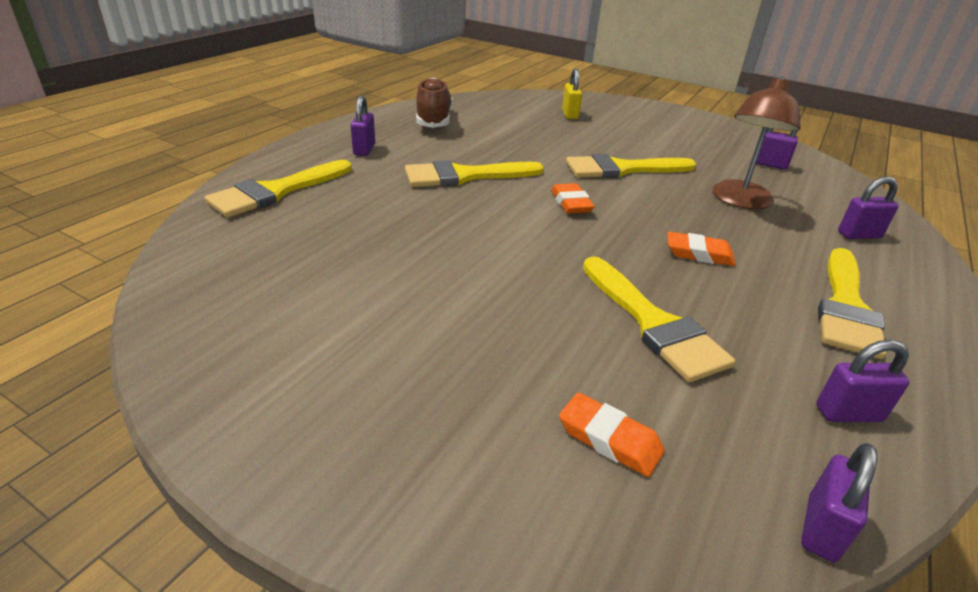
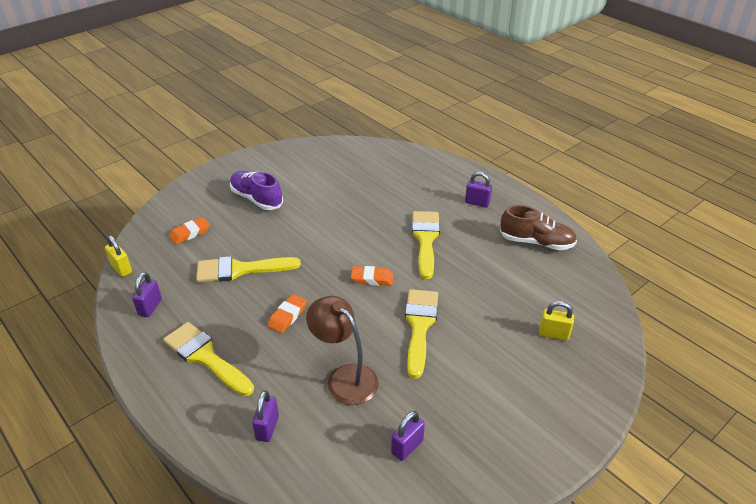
camera: 110 degrees right, 5 degrees up
(276, 191) = (421, 169): yellow brush -> none
(427, 362) = (256, 199): none -> purple shoe
(821, 528) = (121, 268): purple padlock -> yellow padlock

